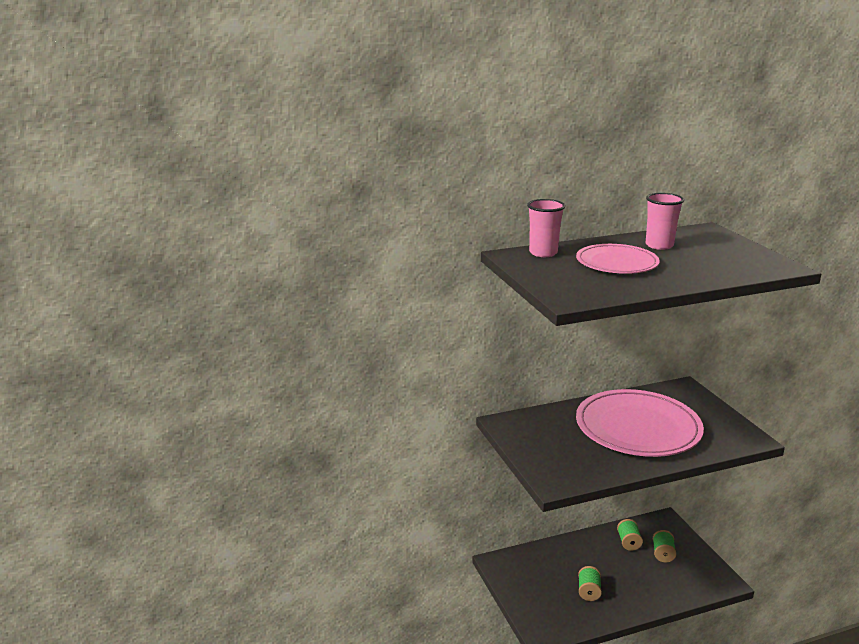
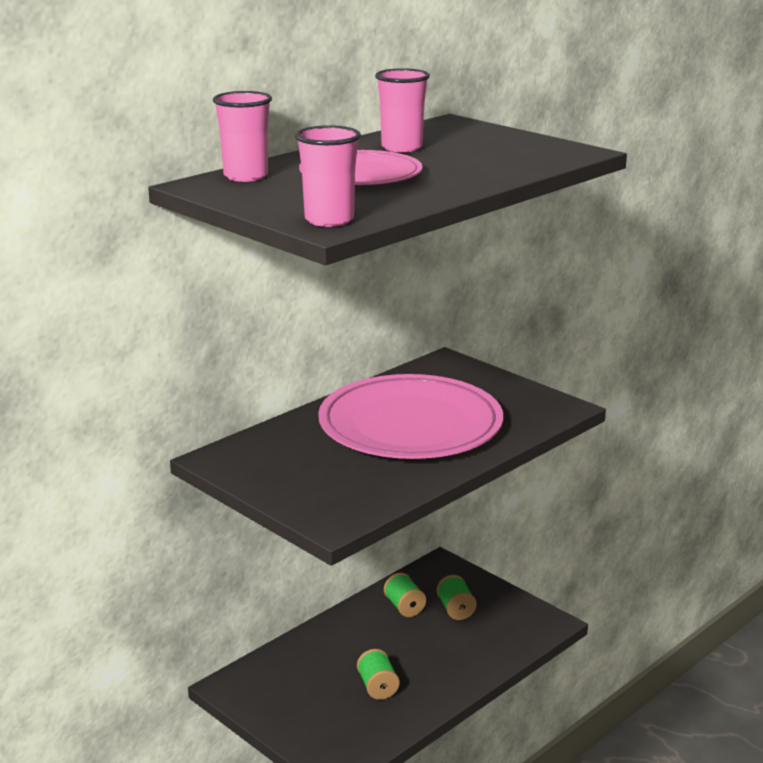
camera: 25 degrees left, 0 degrees up
(572, 295) = (329, 220): none -> pink cup

